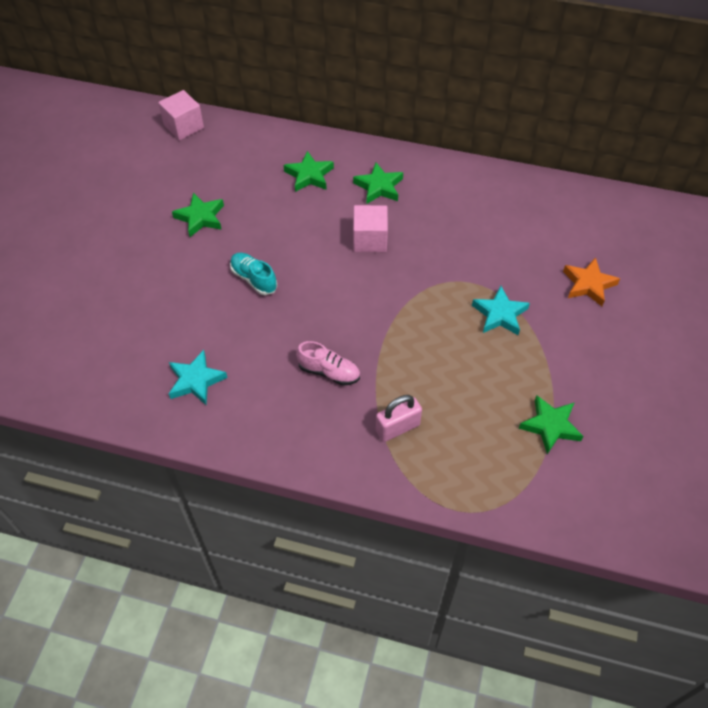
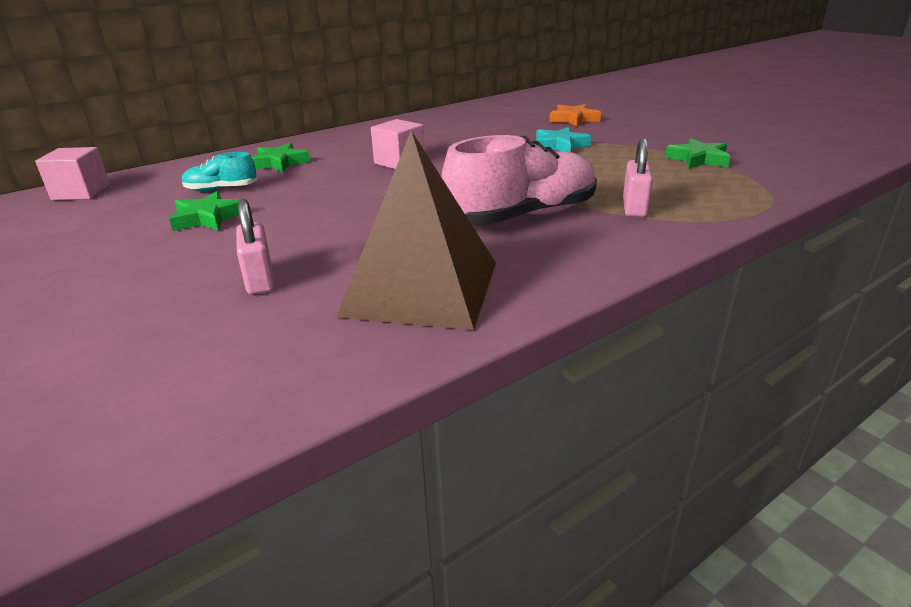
camera: 50 degrees left, 25 degrees down
(152, 305) = (259, 280): none -> pink padlock
(196, 380) = (421, 288): turquoise star -> brown pyramid
(254, 279) = (342, 216): turquoise shoe -> turquoise shoe (221, 189)
(329, 372) = (522, 216): pink shoe -> pink shoe, size x2.05
(379, 187) = (352, 145): green star -> none

